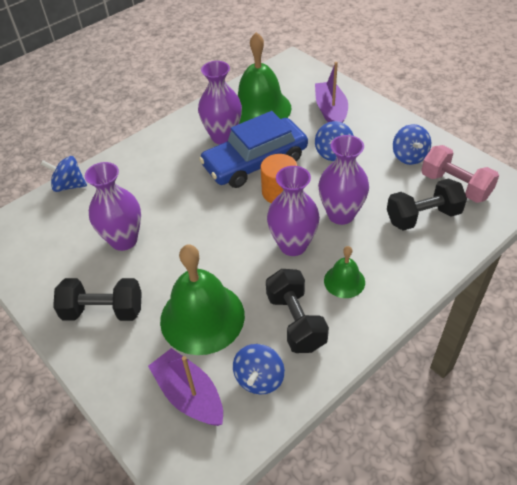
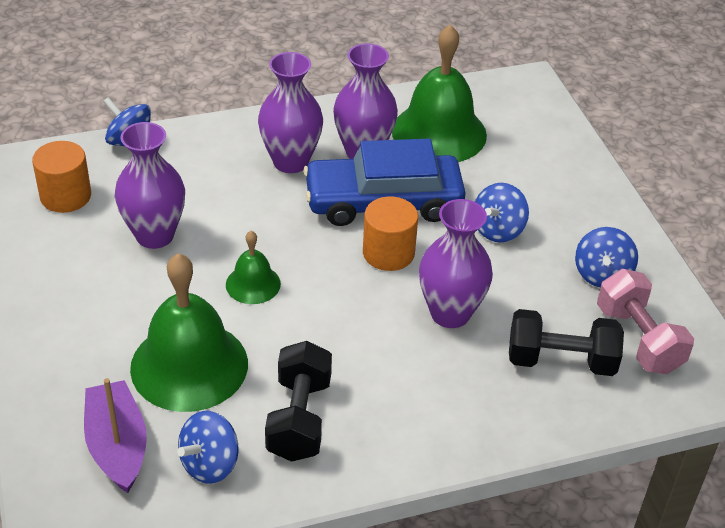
camera: 20 degrees right, 5 degrees down
(46, 238) = (65, 196): none -> orange cylinder
(103, 311) = (80, 309): black dumbbell -> none
(293, 245) = (359, 326): purple vase -> purple vase (291, 161)
(330, 111) = (535, 172): purple boat -> none
(344, 281) = (394, 397): green bell -> green bell (253, 284)

